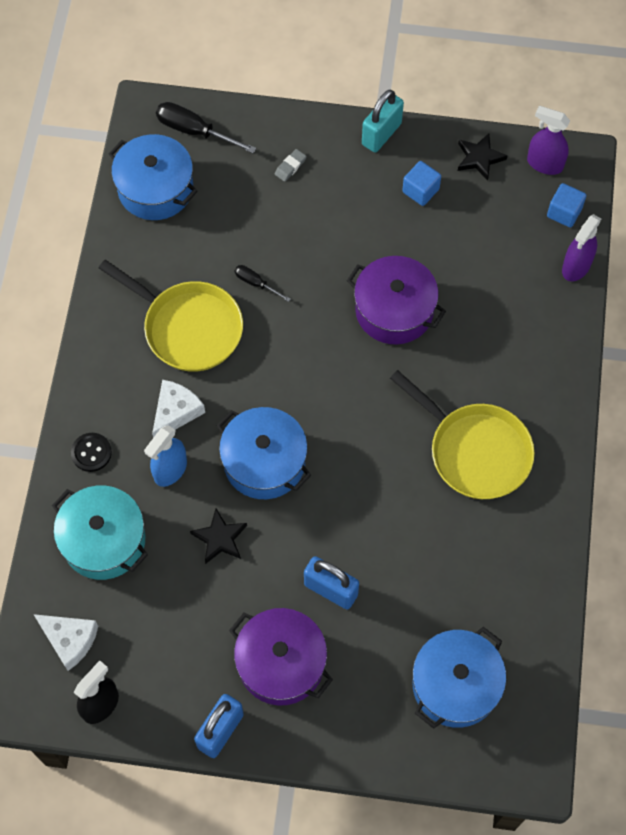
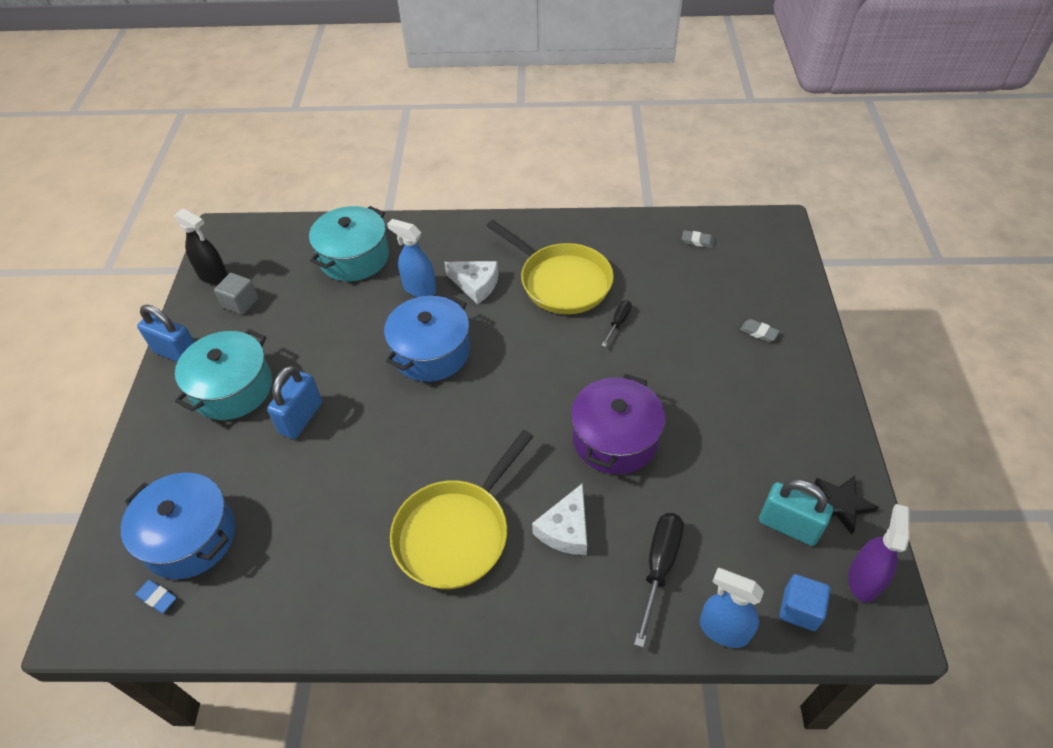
camera: 85 degrees right, 15 degrees down
(69, 640) = (270, 250): white cheese -> white cheese (566, 529)
(91, 453) = (432, 239): black button -> none
(154, 667) = (241, 303): none -> grey cube
(155, 189) = (697, 241): blue pot -> grey eraser
(188, 327) = (561, 281): yellow pan -> yellow pan turned 75 degrees counterclockwise
(194, 131) = (770, 258): black screwdriver -> black screwdriver (659, 567)
(220, 538) = (355, 330): black star -> none
(281, 663) = (232, 388): purple pot -> turquoise pot
(381, 134) = (831, 404): turquoise padlock -> turquoise padlock (788, 526)
(420, 190) = (773, 448): blue cube -> none
(513, 706) = (157, 597): none -> blue eraser
(576, 267) = (723, 630): purple spray bottle -> blue spray bottle

